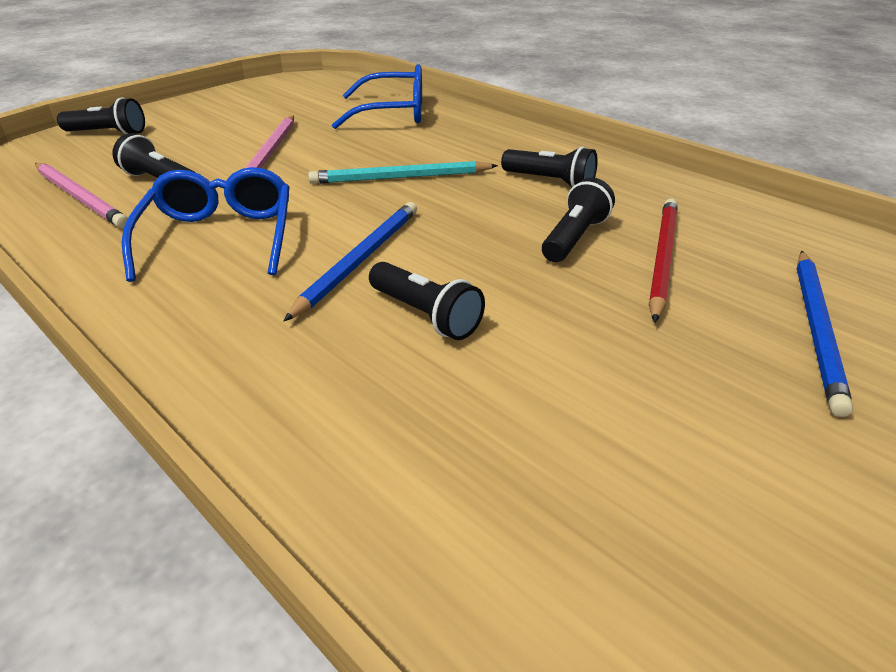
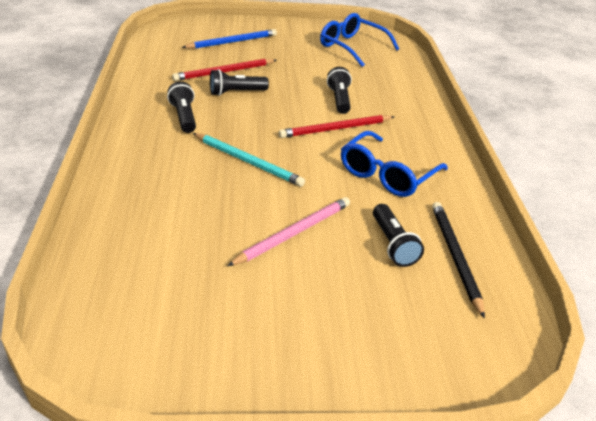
camera: 140 degrees left, 0 degrees up
(80, 198) = (455, 257): pink pencil -> black pencil
(108, 133) = (403, 359): black flashlight -> none
(360, 260) = (335, 129): blue pencil -> red pencil
(393, 113) = (141, 229): blue glasses -> blue glasses (352, 47)

